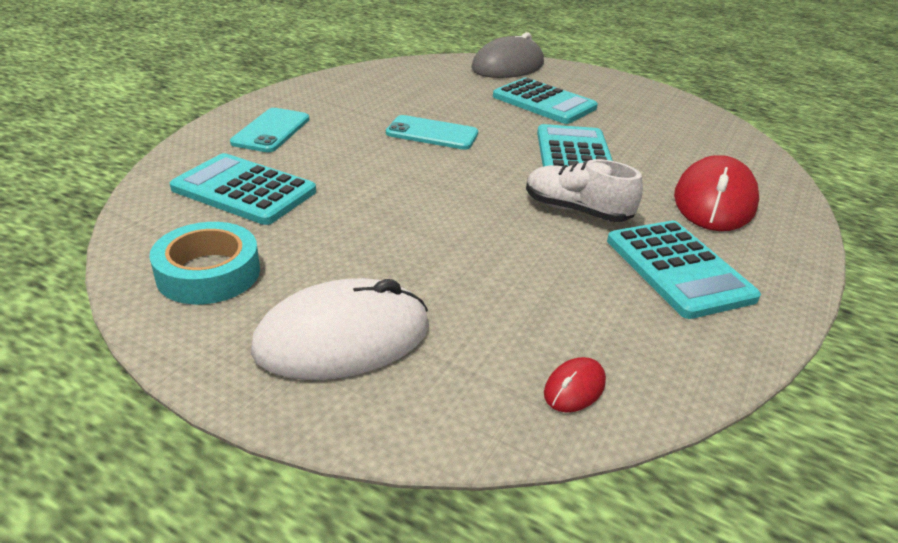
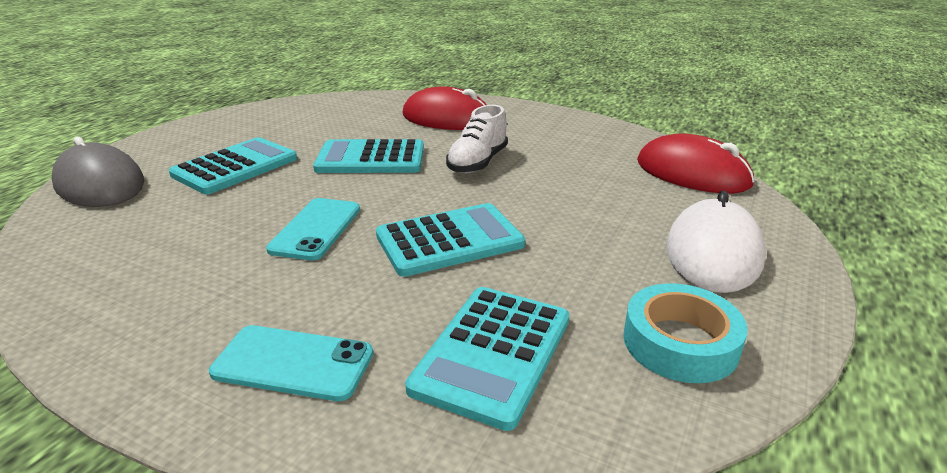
camera: 90 degrees left, 5 degrees down
(343, 338) = (713, 252): white mouse -> white mouse turned 45 degrees clockwise
(574, 388) = (692, 173): red mouse -> red mouse, size x2.34
(678, 269) = (546, 137): turquoise calculator -> turquoise calculator (449, 240)

